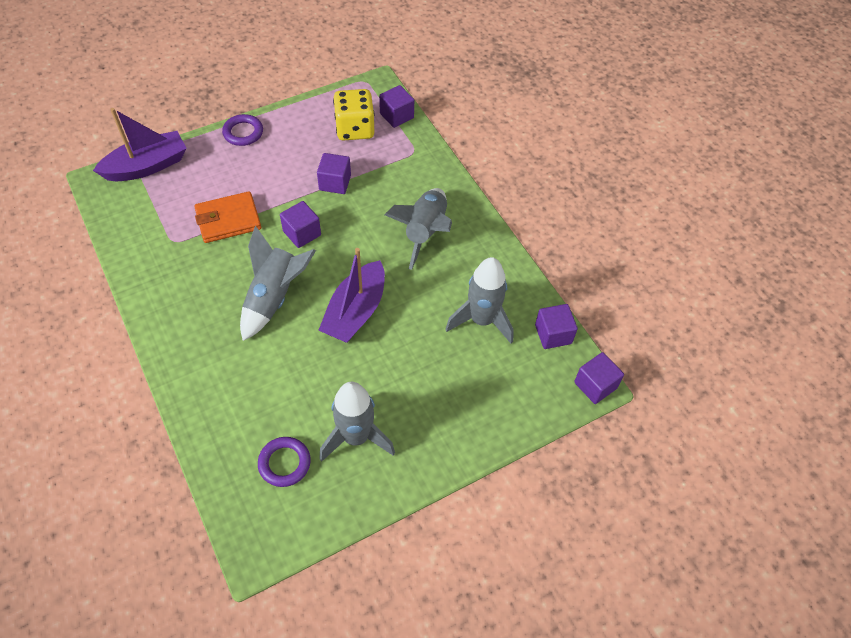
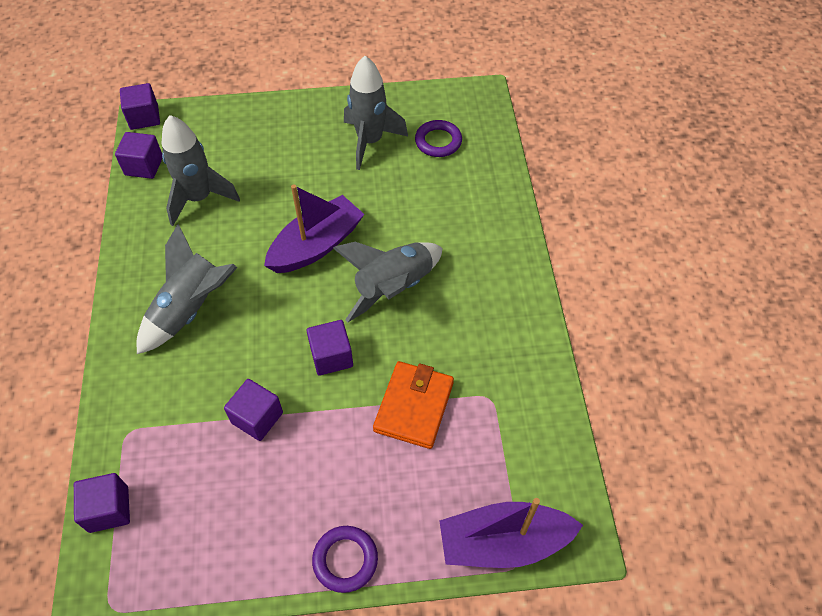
camera: 155 degrees left, 0 degrees up
(228, 220) = (414, 406): orange wallet -> orange wallet turned 75 degrees counterclockwise
(355, 129) = (182, 505): yellow dice -> none

